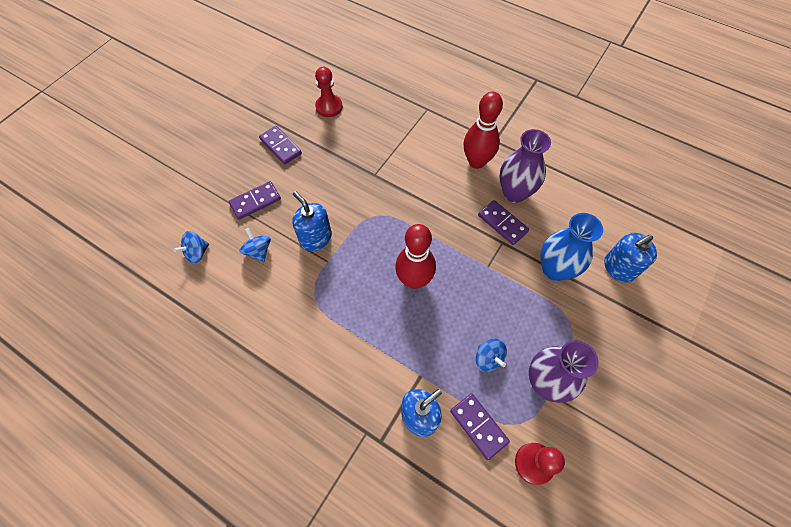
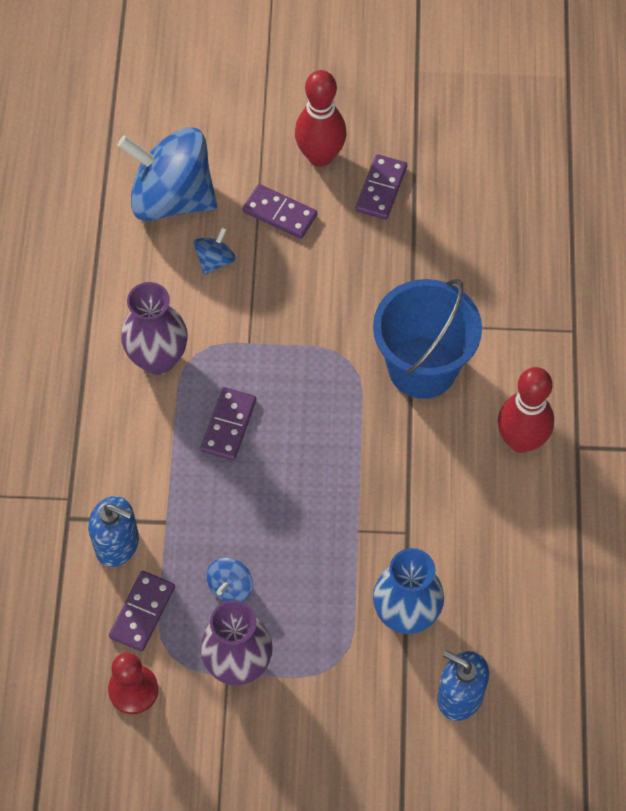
camera: 60 degrees right, 0 degrees up
(197, 253) = (172, 198): blue spinning top -> blue spinning top, size x2.39
(316, 238) = (272, 311): blue soap dispenser -> none
(329, 107) = (488, 206): red pawn -> none
(404, 183) = (422, 367): none -> blue bucket
(414, 280) = (284, 453): red bowling pin -> red bowling pin (320, 156)
(502, 223) = (437, 519): purple domino -> purple domino (229, 425)
(514, 193) = (499, 513): purple vase -> purple vase (158, 359)

